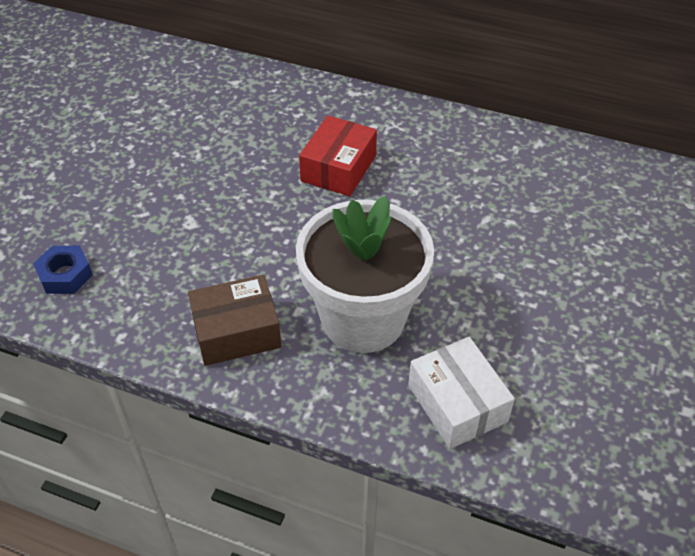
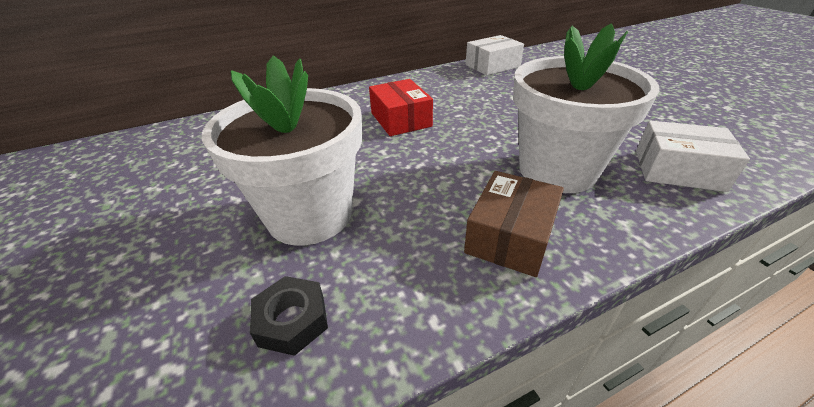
camera: 45 degrees left, 10 degrees down
(65, 275) = (292, 320): blue nut -> black nut
(153, 213) = (310, 215): none -> white flower pot
(557, 158) = (492, 66): none -> white box

